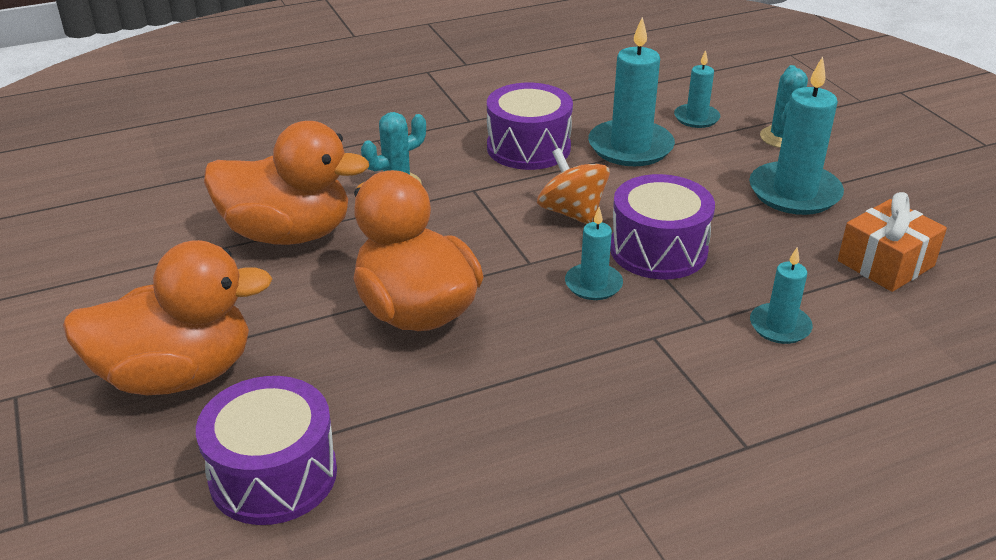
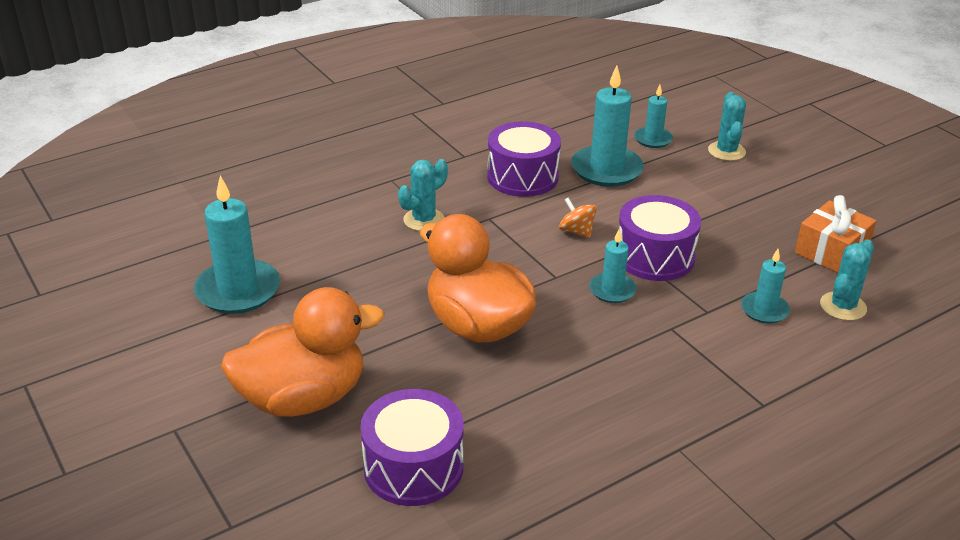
camera: 10 degrees left, 0 degrees up
(288, 234) = (347, 270): orange duck -> none
(572, 213) = (576, 231): orange spinning top -> orange spinning top, size x0.66
(794, 192) = (748, 198): turquoise candle -> turquoise candle (238, 290)
(885, 332) = (843, 306): none -> turquoise cactus

